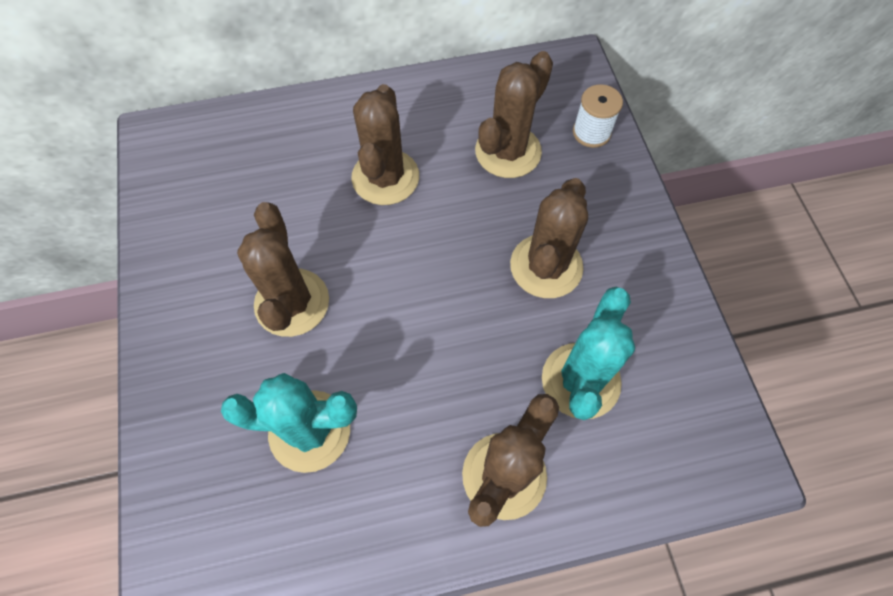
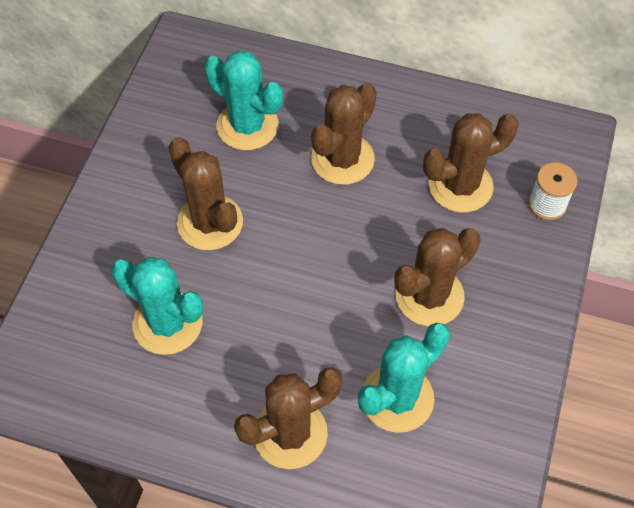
camera: 30 degrees right, 5 degrees down
(272, 188) = (247, 126): none -> turquoise cactus
(292, 302) = (210, 222): brown cactus -> brown cactus turned 60 degrees counterclockwise

